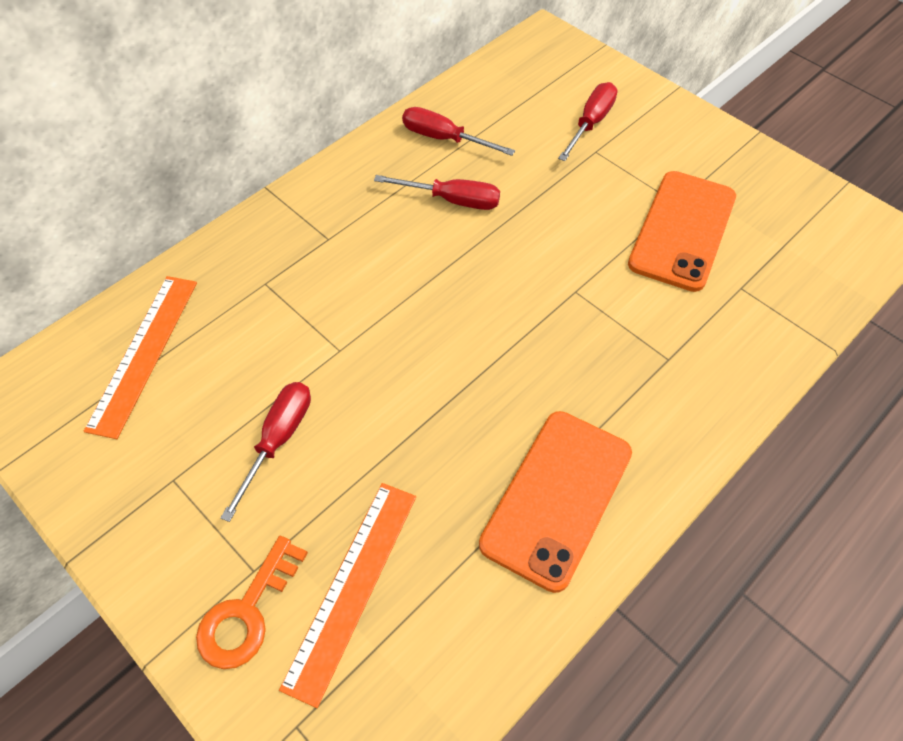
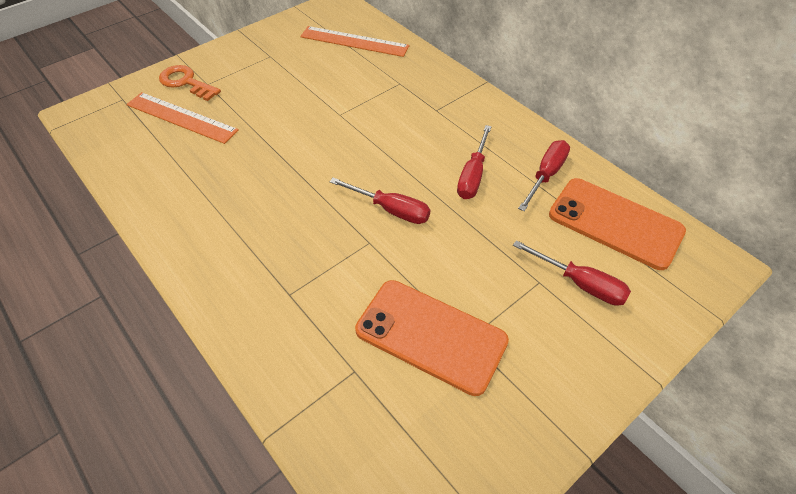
camera: 95 degrees right, 5 degrees down
(278, 440) = (281, 90): red screwdriver -> red screwdriver (391, 209)
(557, 498) = (197, 208): orange phone -> orange phone (615, 223)

